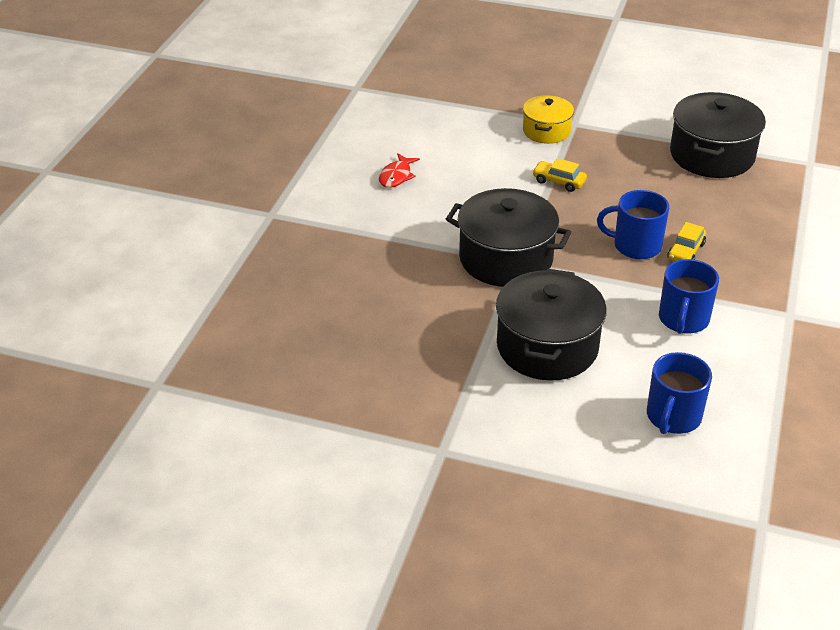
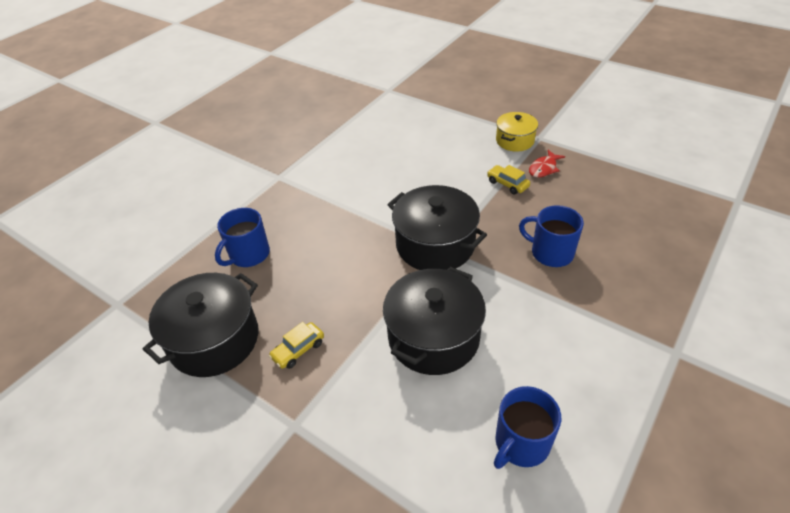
camera: 20 degrees right, 5 degrees up
(396, 176) = (383, 160): red fish -> red fish (544, 168)
(683, 319) = (568, 335): blue mug -> blue mug (249, 255)
(686, 251) = (594, 266): yellow car -> yellow car (298, 350)
(712, 155) = (648, 180): black pot -> black pot (214, 340)

